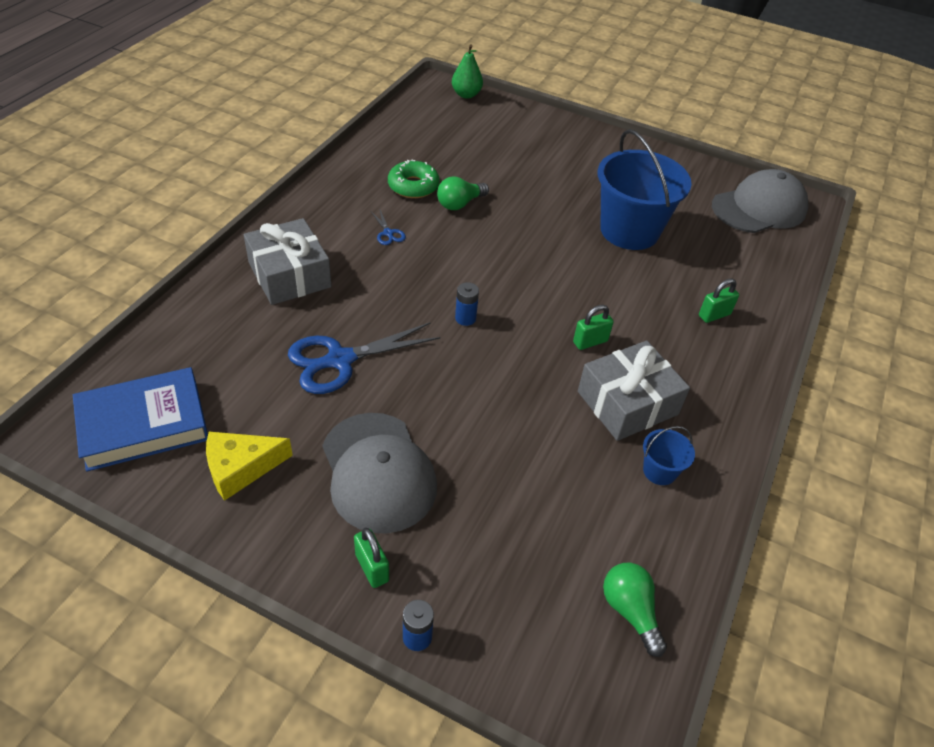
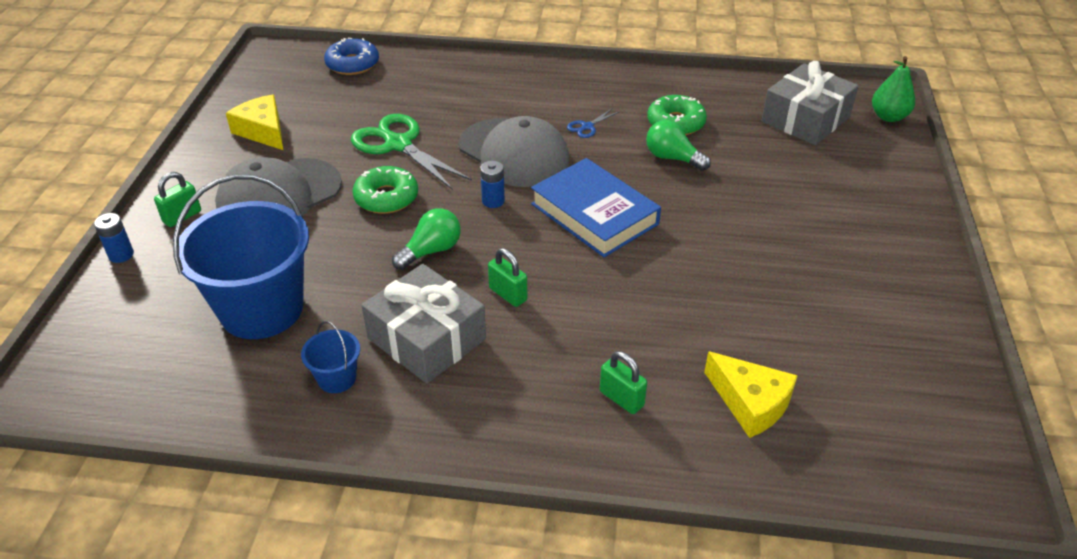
camera: 75 degrees right, 5 degrees down
(143, 424) = (291, 80): blue book -> blue book (594, 214)
(152, 363) = (352, 64): none -> blue donut
(289, 275) = (489, 92): grey gift -> grey gift (805, 119)
(339, 360) = (398, 144): blue scissors -> green scissors
(424, 387) = (386, 197): none -> green donut
(629, 231) = (735, 296): blue bucket -> blue bucket (262, 309)
(630, 611) = (158, 380): green light bulb -> green light bulb (431, 251)
(729, 260) = (750, 403): none -> yellow cheese
(759, 208) = (911, 428): grey cap -> grey cap (514, 153)

